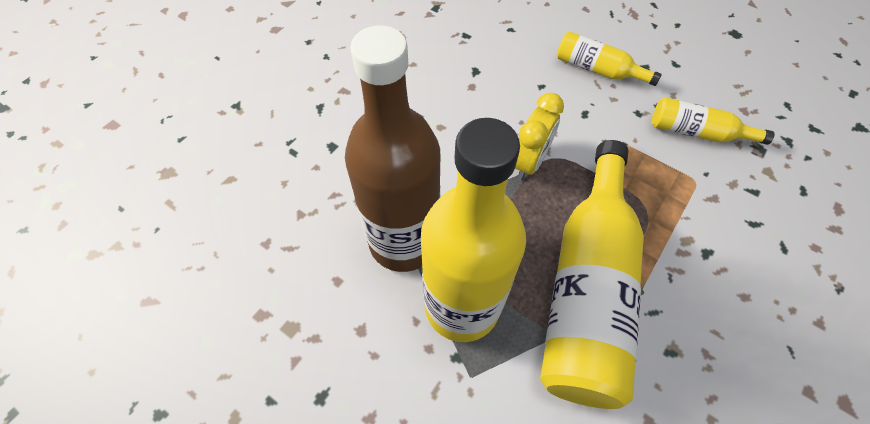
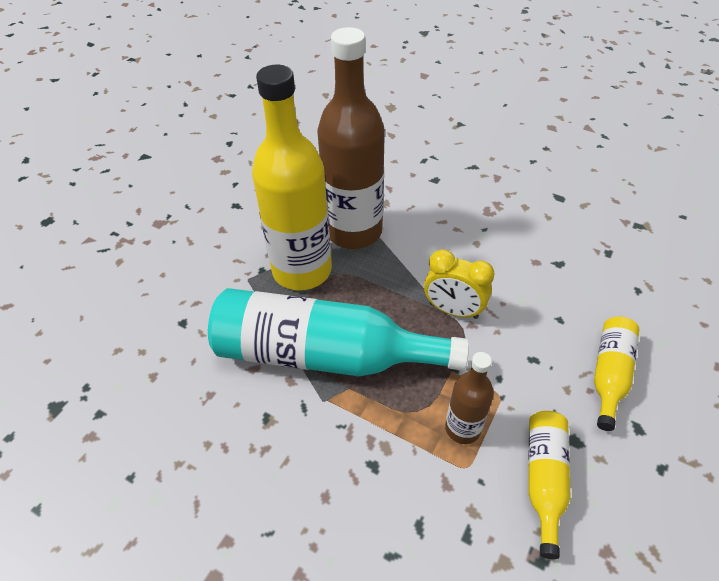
camera: 85 degrees right, 10 degrees down
(586, 288) = (323, 354): yellow bottle -> turquoise bottle
(660, 177) = (462, 428): none -> brown bottle

